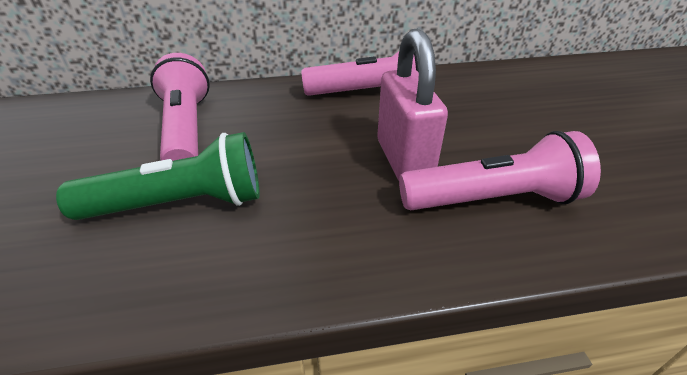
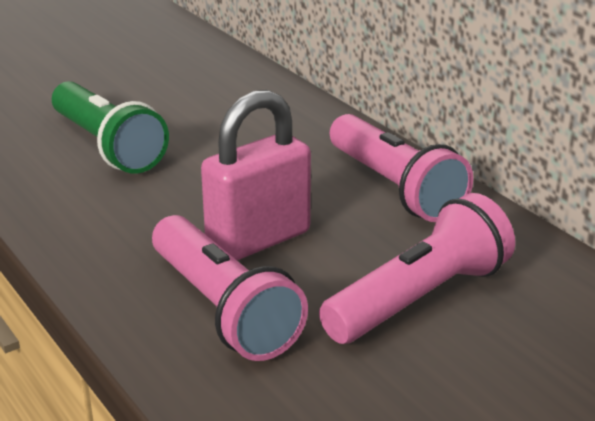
camera: 65 degrees right, 10 degrees down
(186, 129) = (216, 110): pink flashlight -> pink flashlight (418, 298)

